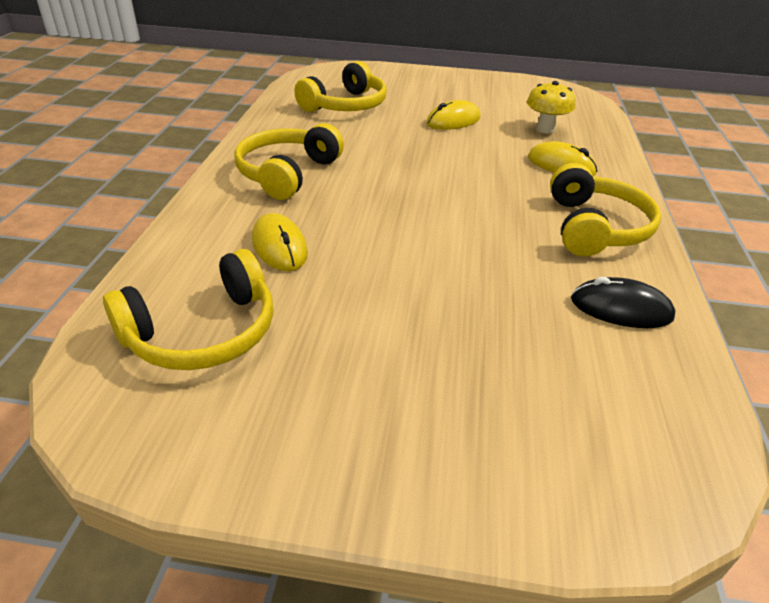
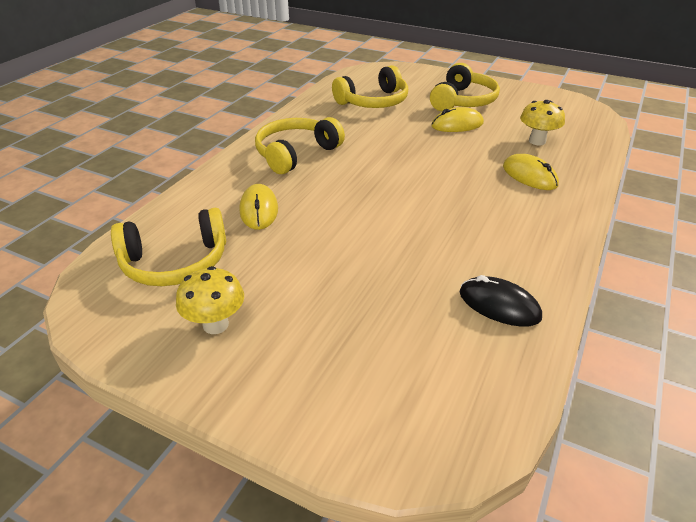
camera: 20 degrees right, 0 degrees up
(306, 404) = (215, 324): none -> yellow mushroom
(595, 227) = (523, 234): yellow headphones -> yellow headphones (463, 101)

